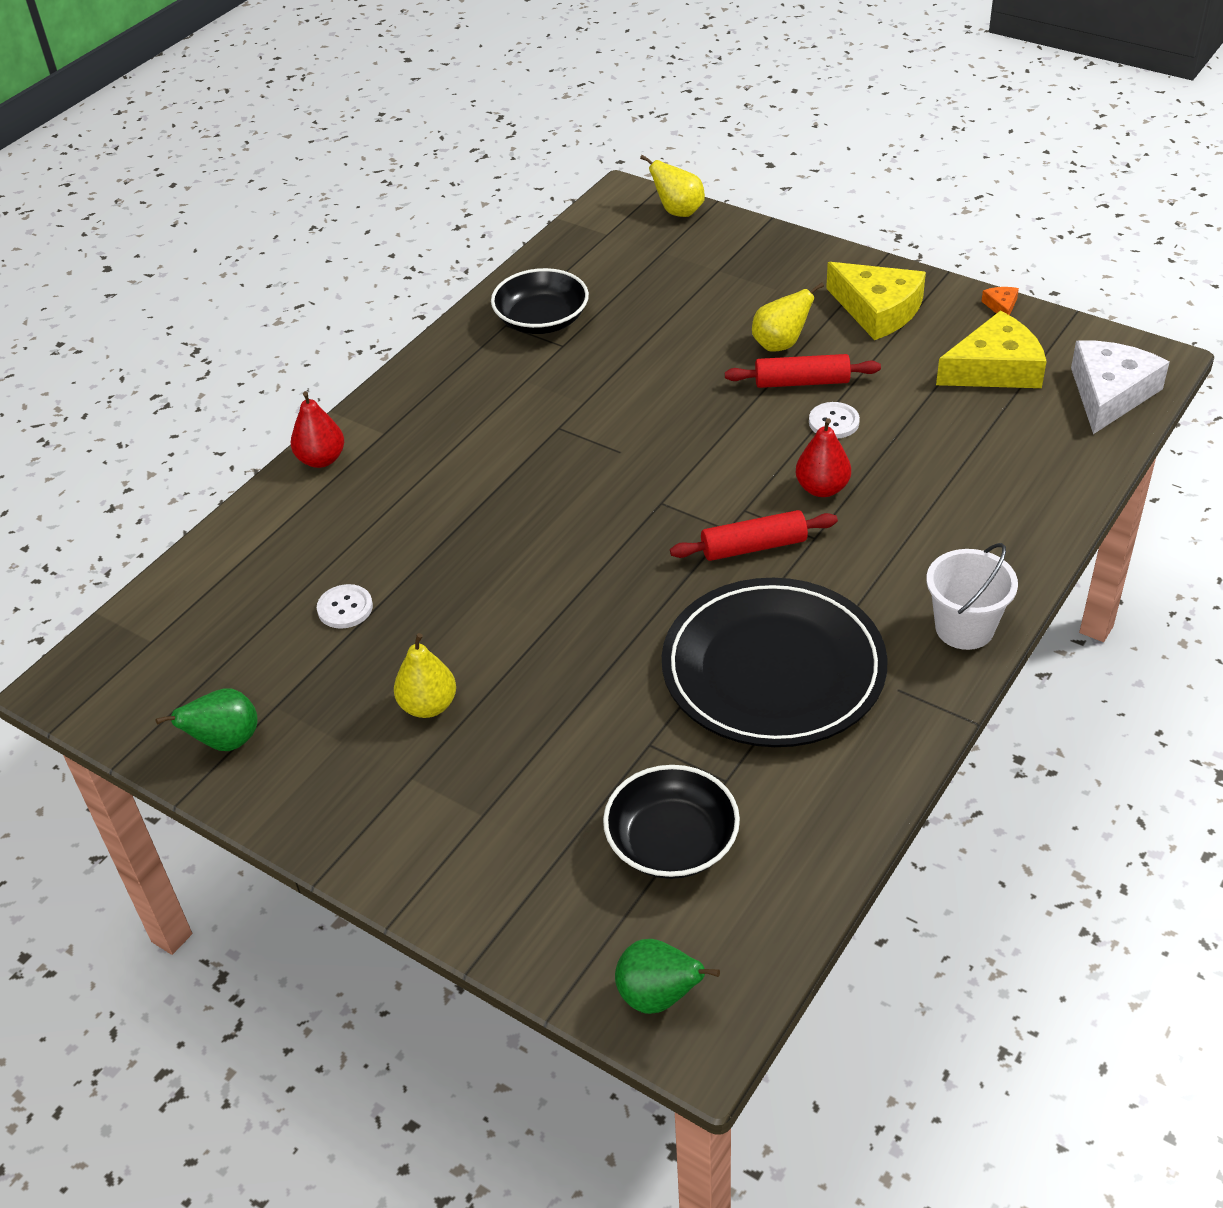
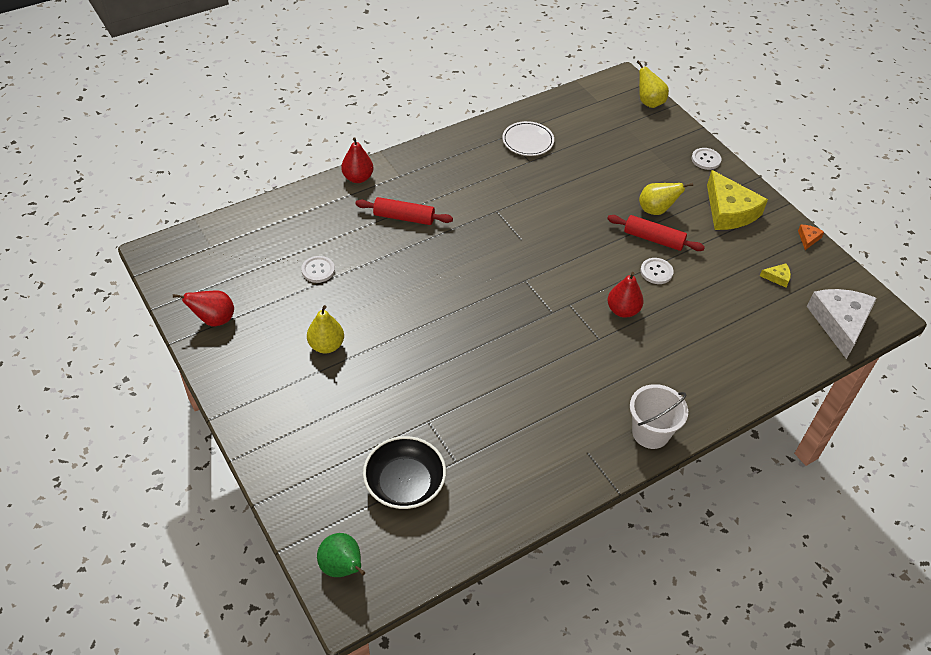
camera: 20 degrees right, 5 degrees up
(226, 742) = (214, 319): green pear -> red pear
(542, 320) = (528, 141): black bowl -> white plate
(754, 547) = (560, 329): red rolling pin -> red rolling pin (404, 217)
(773, 669) = (524, 408): black plate -> none
(803, 257) = (706, 159): none -> white button
(995, 368) = (777, 277): yellow cheese -> yellow cheese, size x0.41
(1110, 393) = (840, 323): white cheese -> white cheese turned 45 degrees counterclockwise

